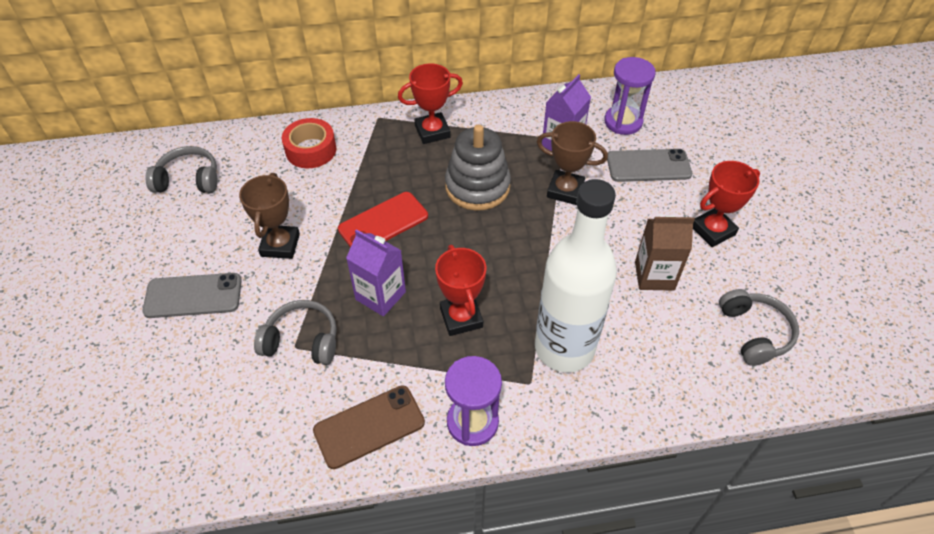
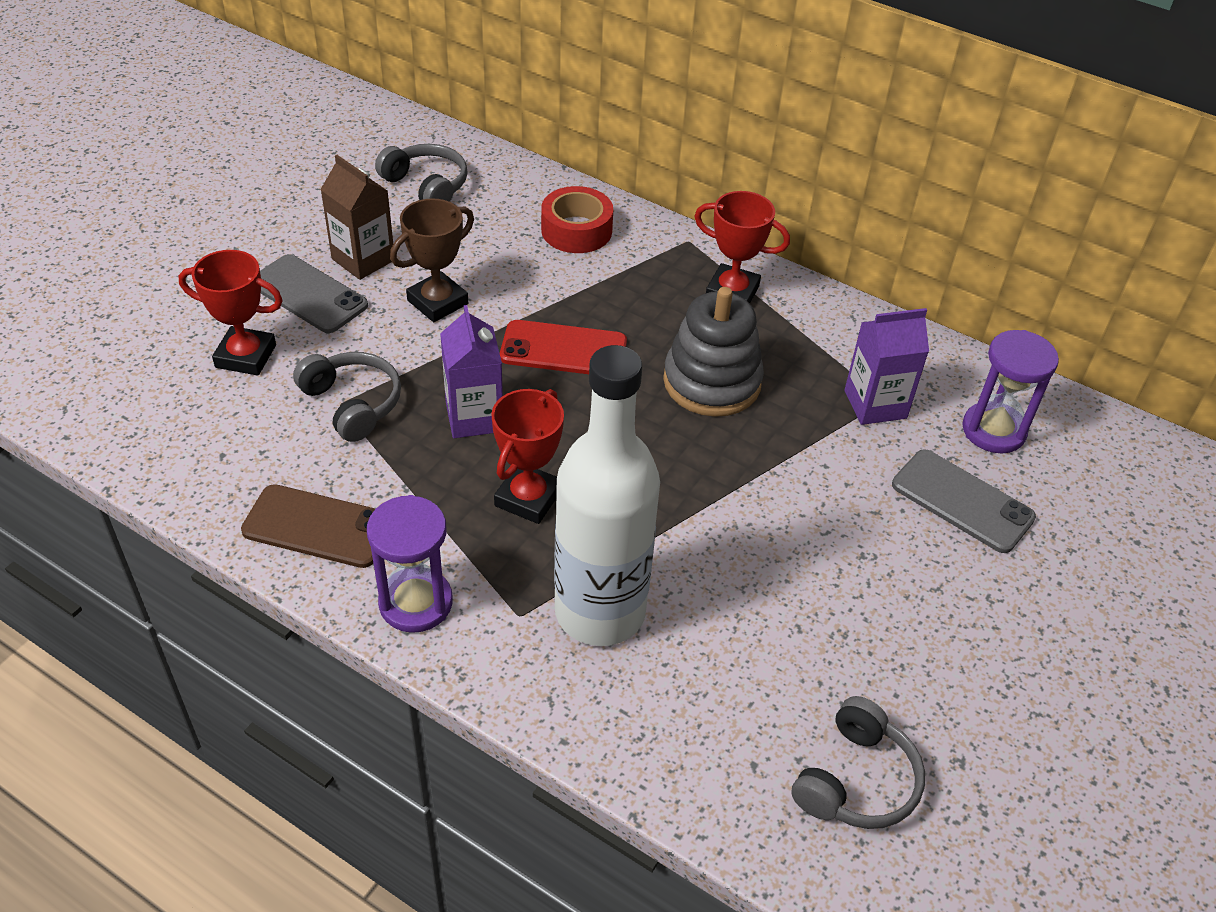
camera: 40 degrees right, 5 degrees down
(565, 190) = (813, 455): brown trophy -> none
(654, 276) = (806, 622): brown carton -> brown carton (363, 259)
(713, 230) = (955, 631): red trophy -> red trophy (245, 356)

